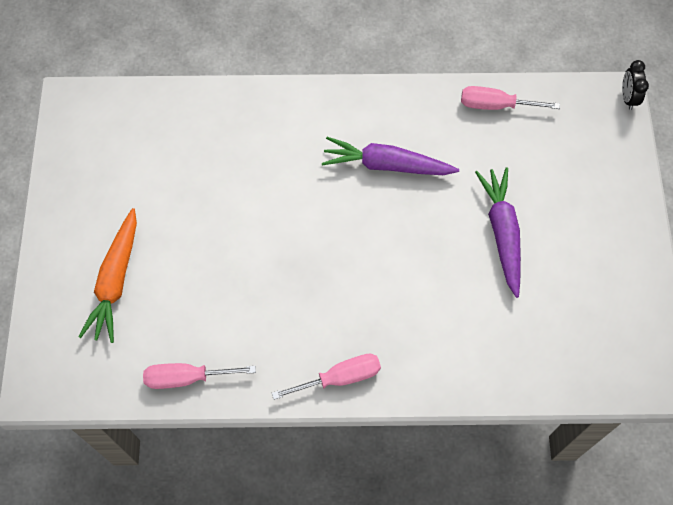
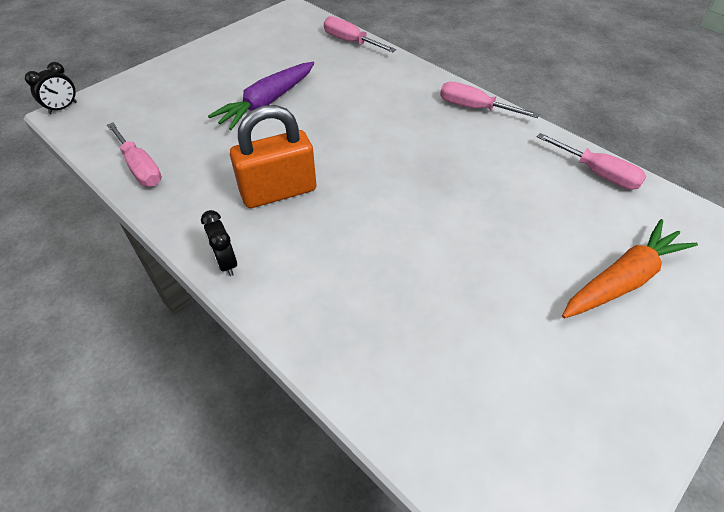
camera: 135 degrees left, 15 degrees down
(354, 98) = (226, 262): none -> black clock
(387, 165) = (278, 191): purple carrot -> orange padlock
(541, 378) = (350, 42): none -> pink screwdriver

